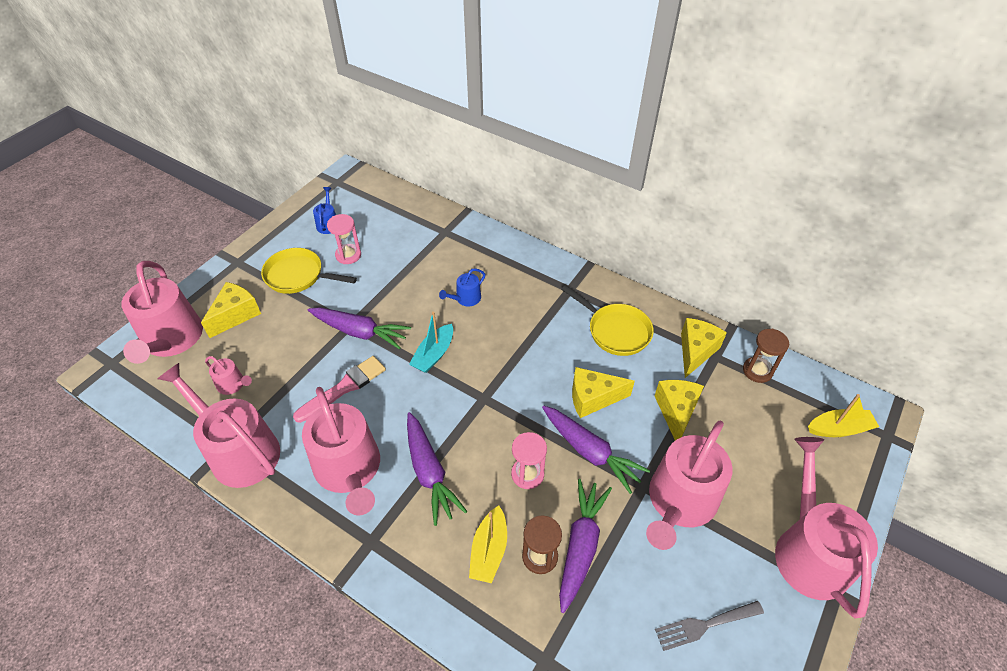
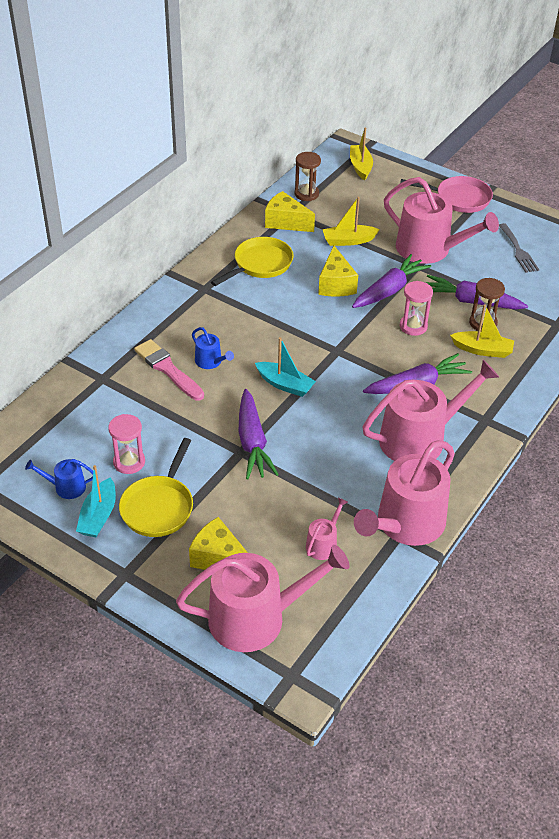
camera: 90 degrees left, 5 degrees down
(296, 243) = (98, 516): none -> turquoise boat
(344, 388) = (326, 450): pink brush -> pink brush (167, 369)
(360, 332) = (252, 442): purple carrot -> purple carrot turned 150 degrees clockwise
(676, 412) = (348, 241): yellow cheese -> yellow boat
(809, 551) = (459, 198): pink watering can -> pink pan

